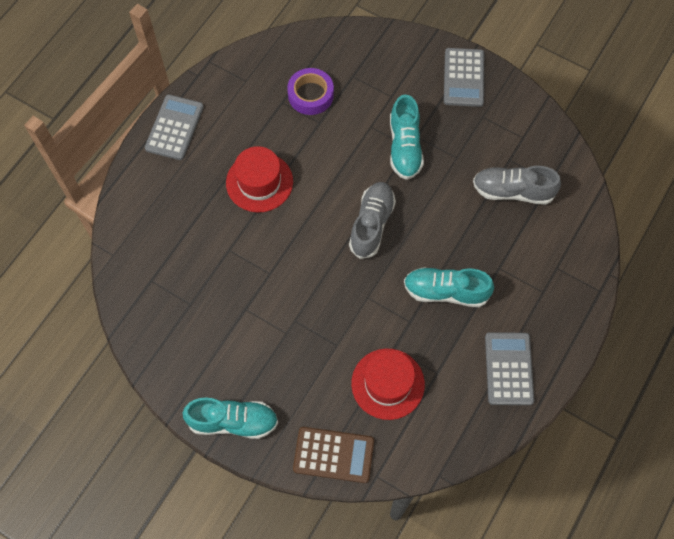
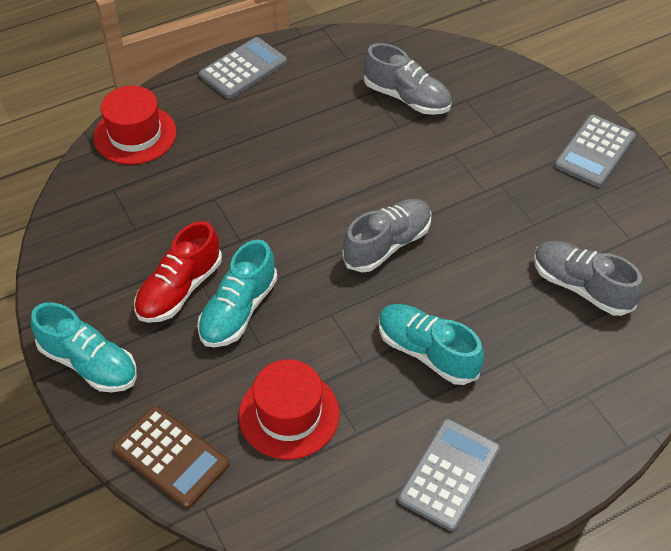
camera: 30 degrees right, 15 degrees down
(255, 333) = (180, 289): none -> red shoe
(259, 182) = (293, 152): red hat -> red hat (135, 135)
(310, 95) = (406, 98): purple tape -> grey shoe
(404, 147) = (478, 188): turquoise shoe -> turquoise shoe (238, 310)

